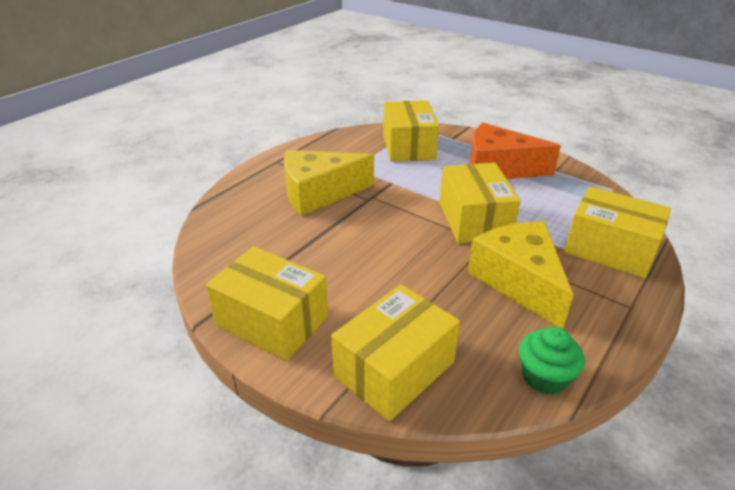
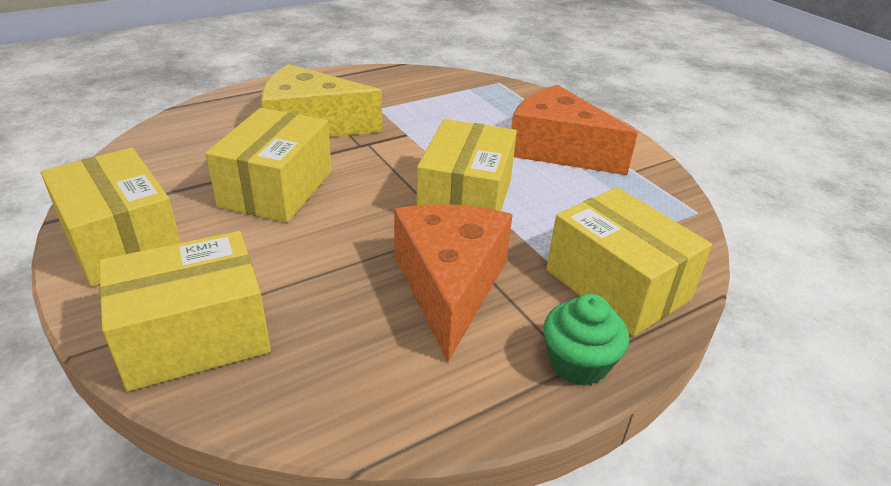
camera: 20 degrees right, 0 degrees up
(408, 146) = (467, 100): yellow box -> yellow box (276, 189)
(519, 281) = (450, 286): yellow cheese -> orange cheese
(544, 377) = (364, 411): green cupcake -> green cupcake (578, 363)

